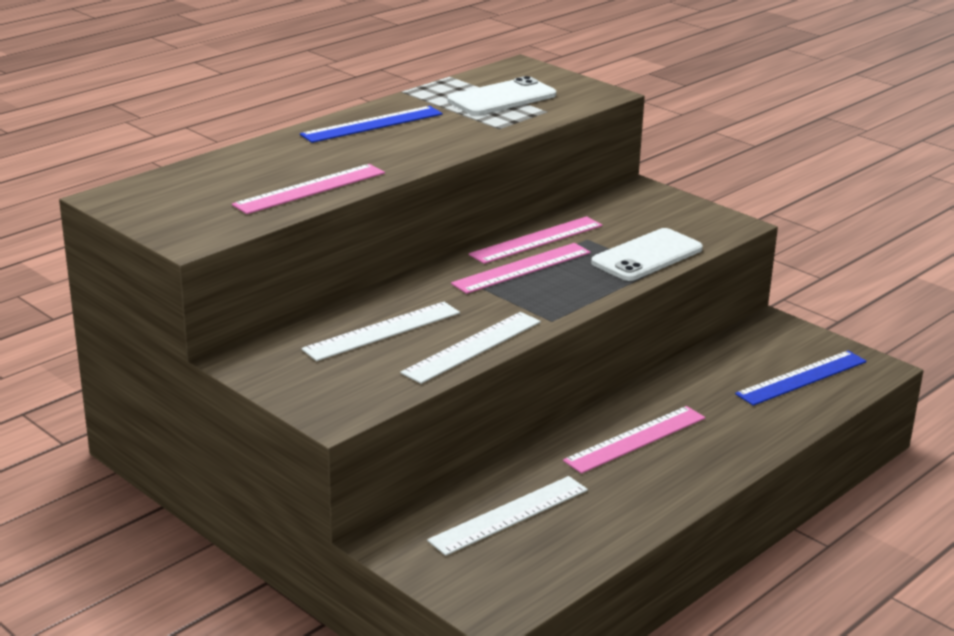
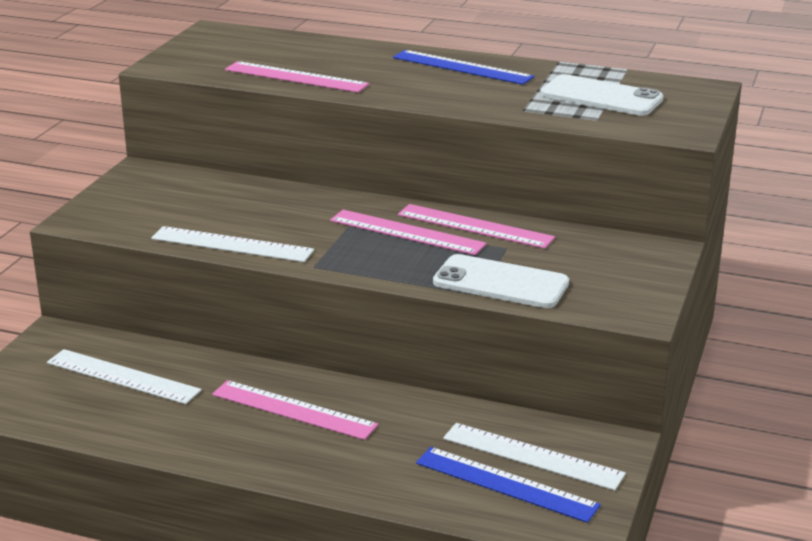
camera: 65 degrees right, 0 degrees up
(382, 331) = (230, 205): white ruler -> white ruler (532, 456)

